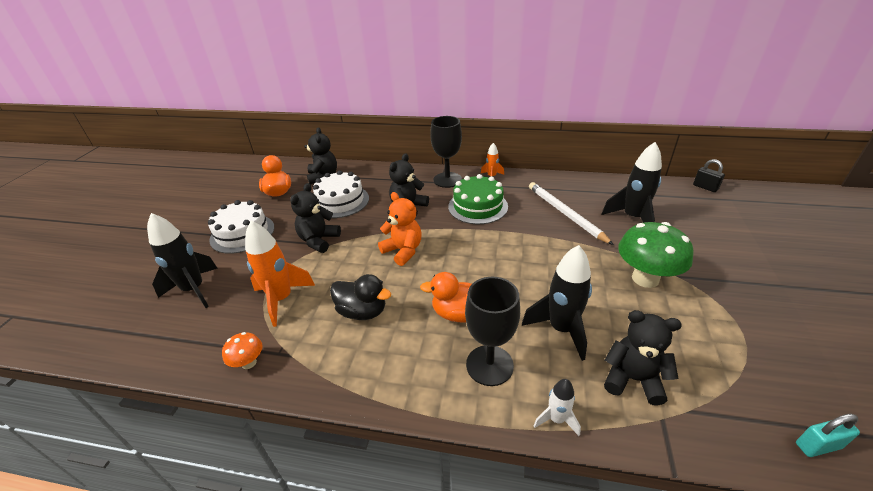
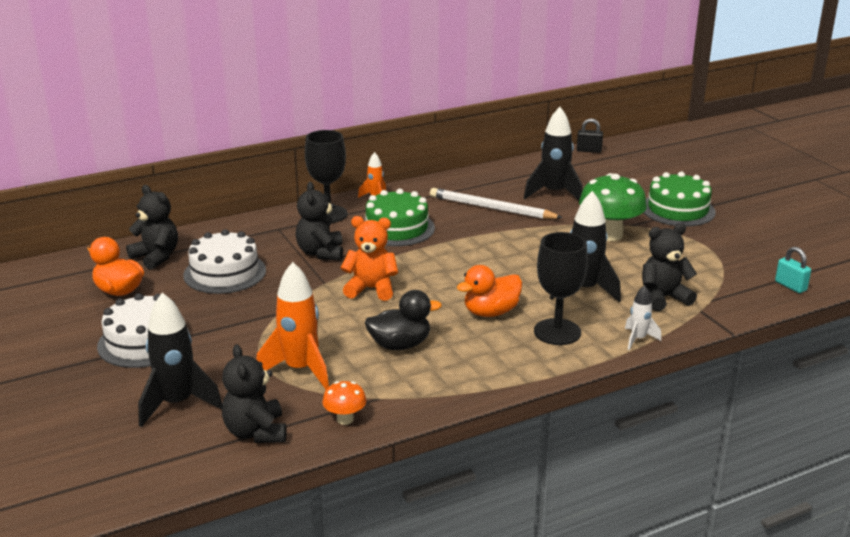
camera: 40 degrees left, 10 degrees down
(319, 240) = (259, 314): black teddy bear -> black teddy bear (256, 432)
(745, 278) = (678, 210): none -> green cake
(818, 446) = (790, 286): turquoise padlock -> turquoise padlock turned 75 degrees counterclockwise

